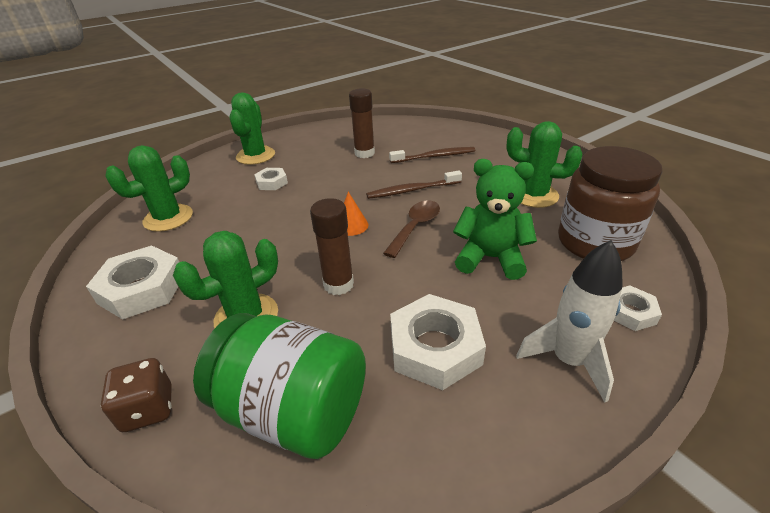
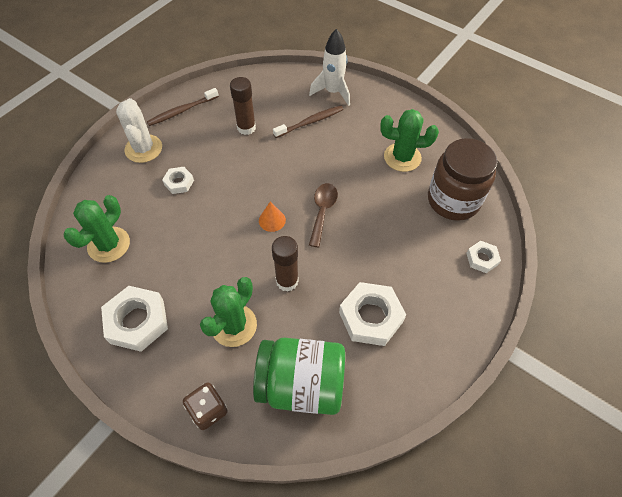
camera: 20 degrees left, 20 degrees up
(255, 156) = (143, 149): green cactus -> white cactus
(412, 190) = (306, 169): brown toothbrush -> brown toothbrush (182, 111)
(490, 258) = (386, 231): green teddy bear -> none
(568, 361) = (451, 305): white rocket -> white rocket (332, 92)

